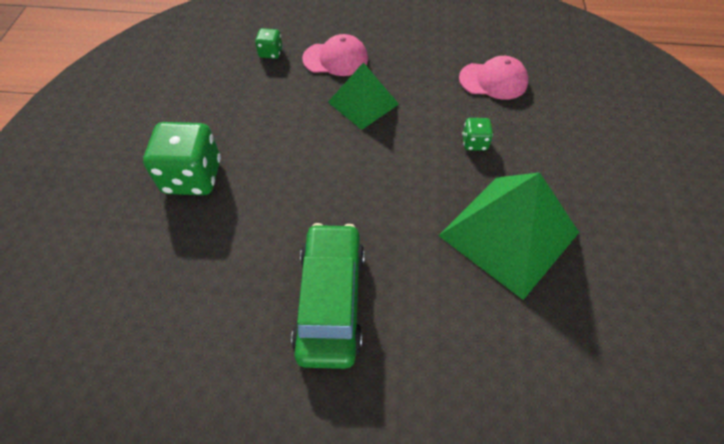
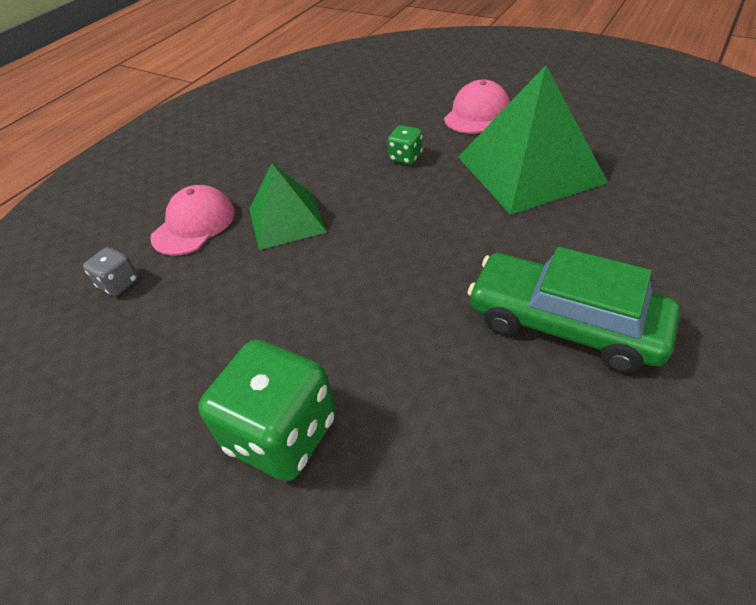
camera: 60 degrees left, 10 degrees down
(270, 53) = (119, 283): green dice -> grey dice
(493, 81) = (334, 123): pink cap -> pink cap (477, 113)

